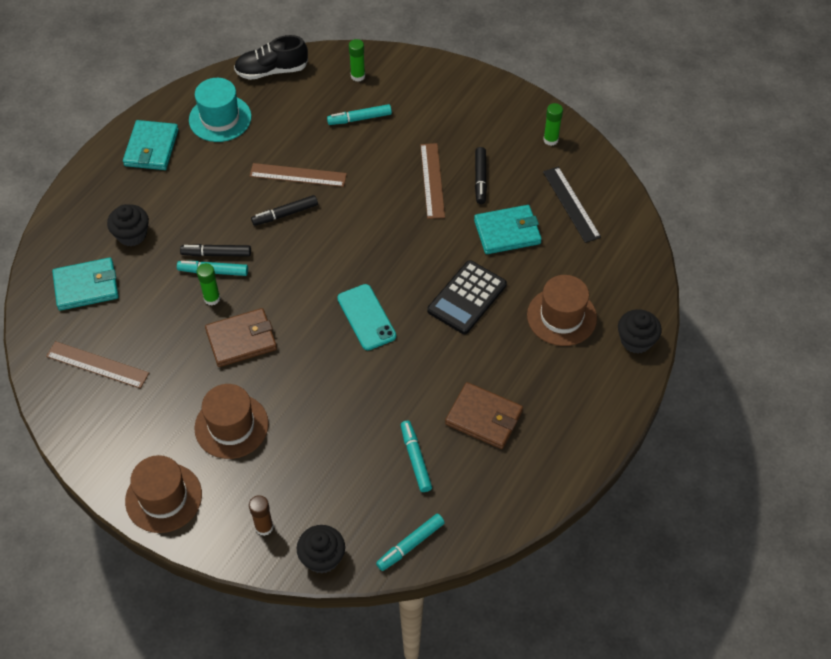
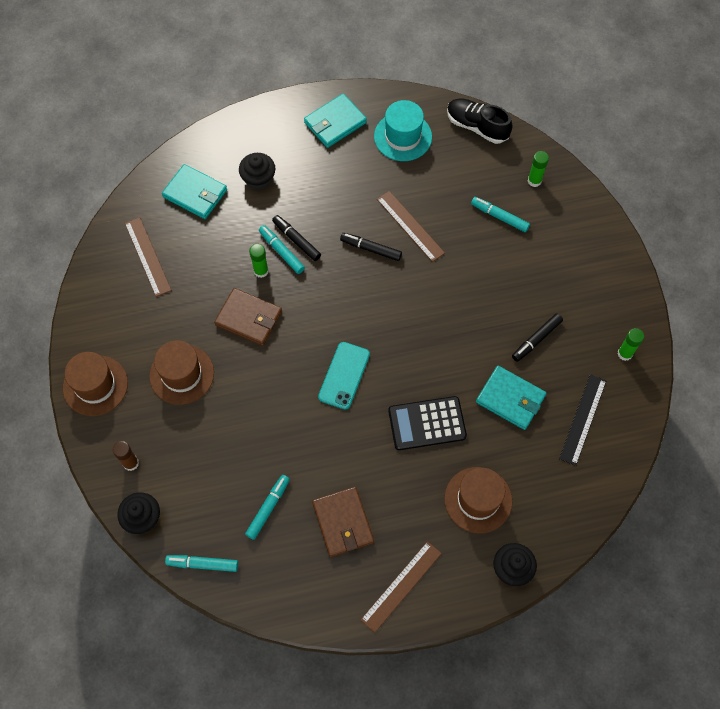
camera: 45 degrees right, 10 degrees up
(432, 180) = (500, 311): brown ruler -> brown ruler (401, 586)

